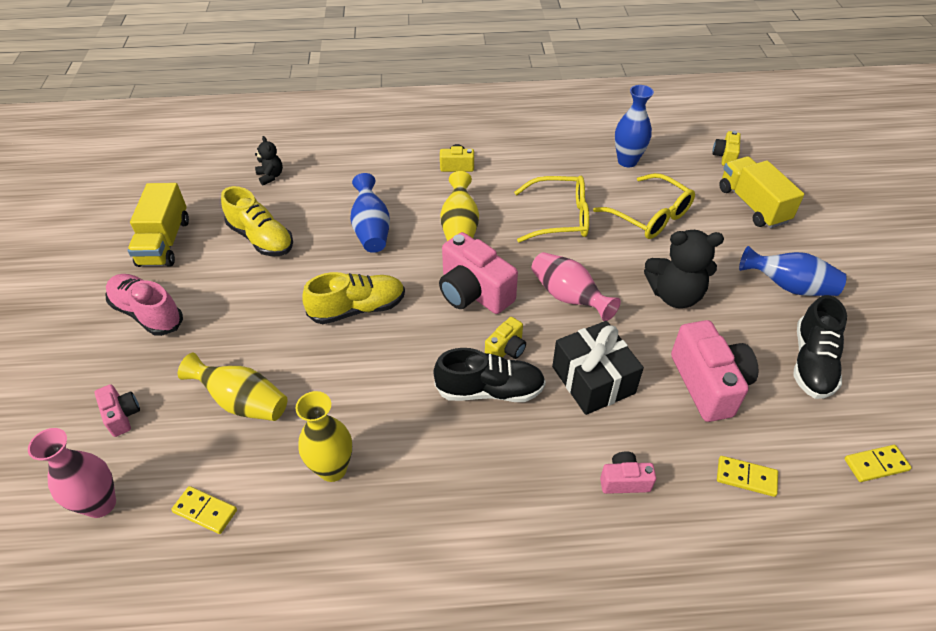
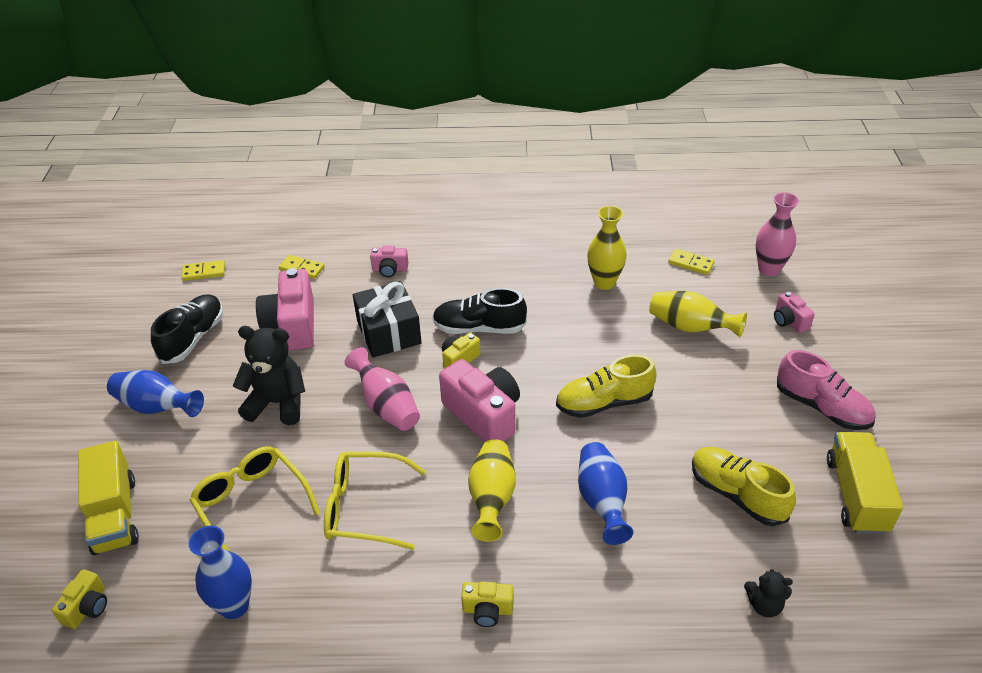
camera: 175 degrees left, 5 degrees down
(270, 176) = (764, 605): black teddy bear -> black teddy bear turned 60 degrees counterclockwise

